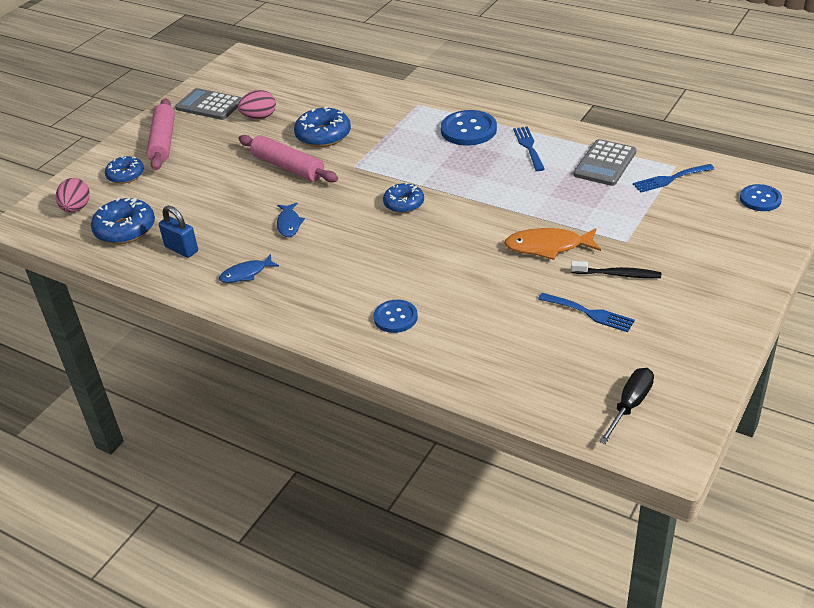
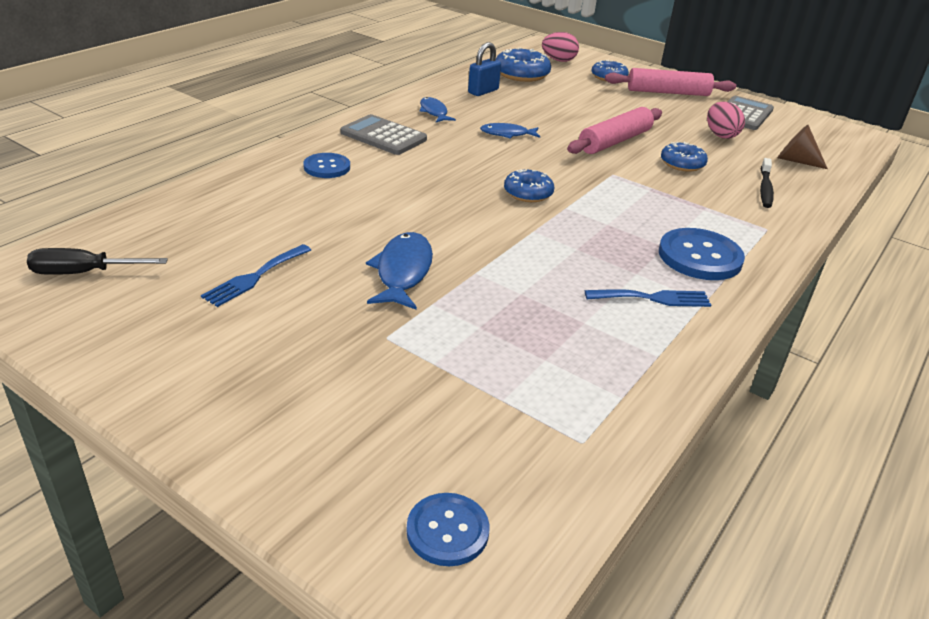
camera: 90 degrees right, 5 degrees down
(301, 87) = (796, 161): none -> brown cone
(323, 135) = (682, 164): blue donut -> blue donut, size x0.66
(548, 247) = (403, 272): orange fish -> blue fish
(605, 163) = (599, 361): grey calculator -> grey calculator (383, 136)
(618, 274) = (316, 314): black toothbrush -> black toothbrush (765, 189)
(630, 404) = (83, 273): black screwdriver -> black screwdriver turned 135 degrees clockwise
(670, 179) = (541, 424): blue fork -> none

